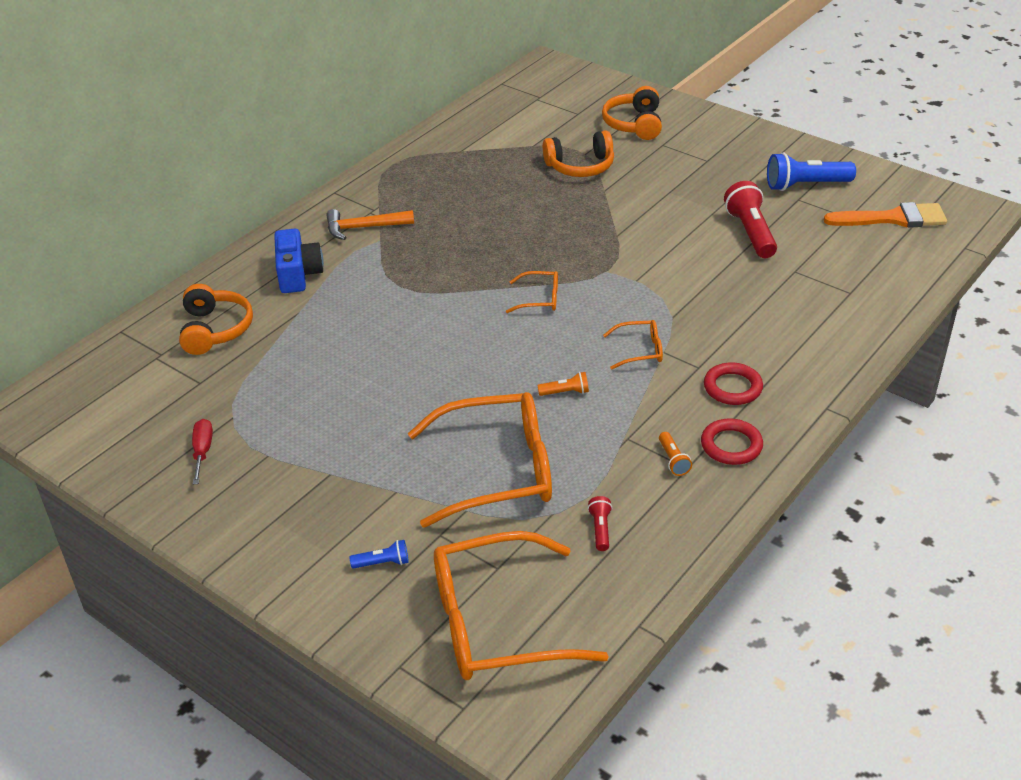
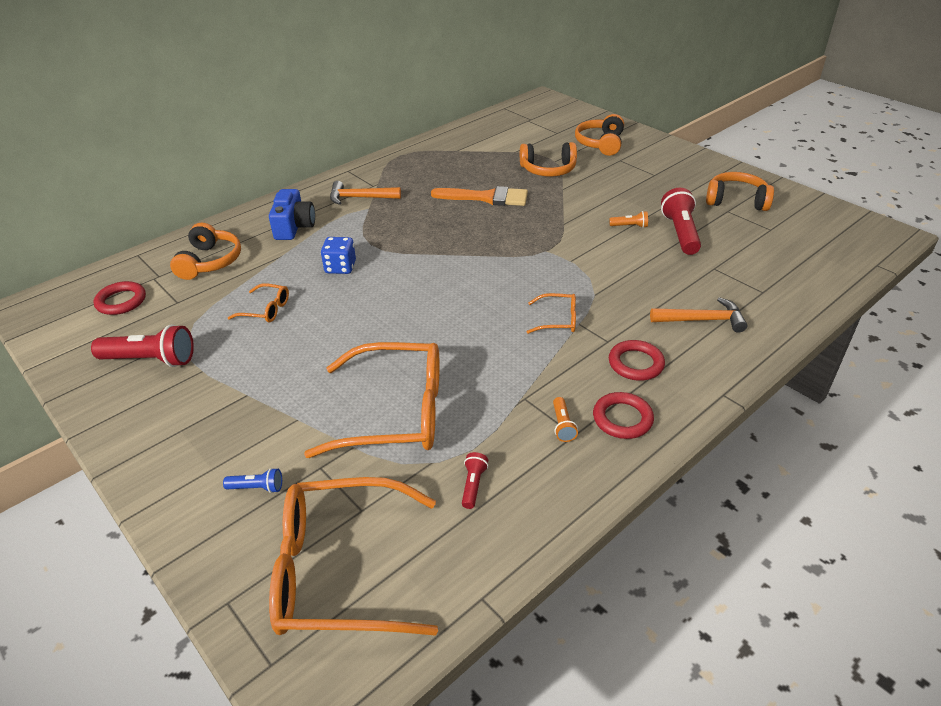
camera: 10 degrees right, 0 degrees up
(131, 390) = (121, 301): none -> red ring
(203, 451) = (151, 360): red screwdriver -> red flashlight
(375, 318) = (340, 267): none -> blue dice
(540, 299) = (483, 267): orange glasses -> orange glasses (266, 310)
(565, 392) = (480, 348): orange flashlight -> orange flashlight (629, 226)
(792, 332) = (702, 320): none -> orange hammer
(805, 185) = (736, 201): blue flashlight -> orange headphones
(892, 218) = (811, 234): orange brush -> orange brush (486, 198)

